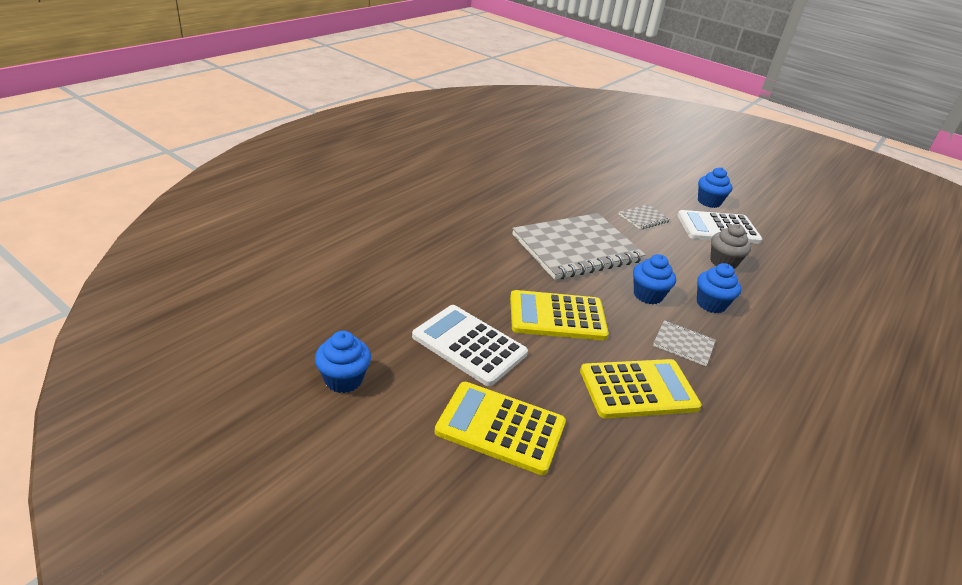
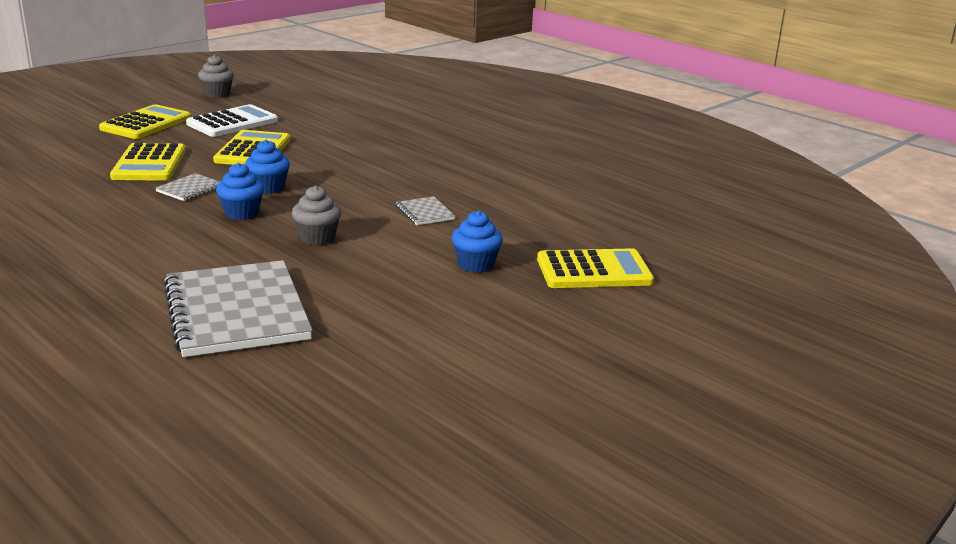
camera: 100 degrees right, 10 degrees down
(343, 379) = (217, 94): blue cupcake -> grey cupcake
(576, 248) = (360, 170): grey notebook -> grey notebook (237, 311)
(683, 167) = (594, 270): none -> yellow calculator
(718, 228) = (399, 253): white calculator -> none

